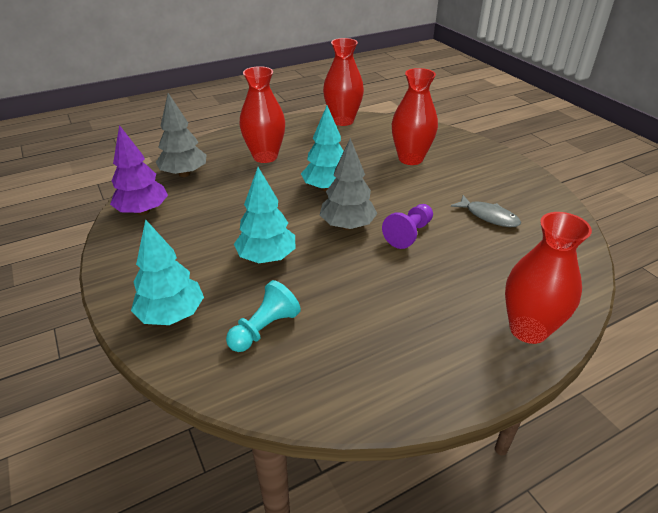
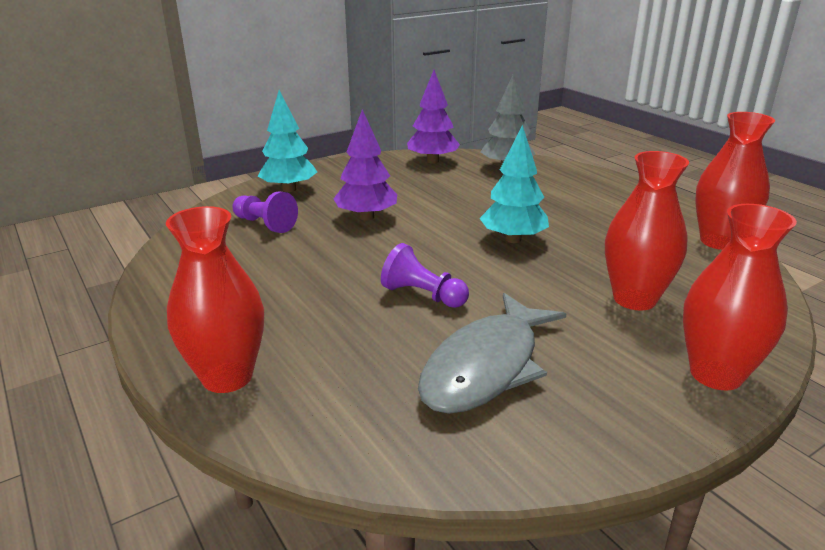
camera: 85 degrees right, 10 degrees down
(264, 329) = (265, 224): turquoise pawn -> purple pawn
(265, 156) = (569, 200): red vase -> red vase (716, 374)
(267, 257) = (367, 217): turquoise tree -> purple tree
(347, 226) = (432, 255): grey tree -> none
(489, 216) = (486, 366): grey fish -> grey fish, size x1.82

